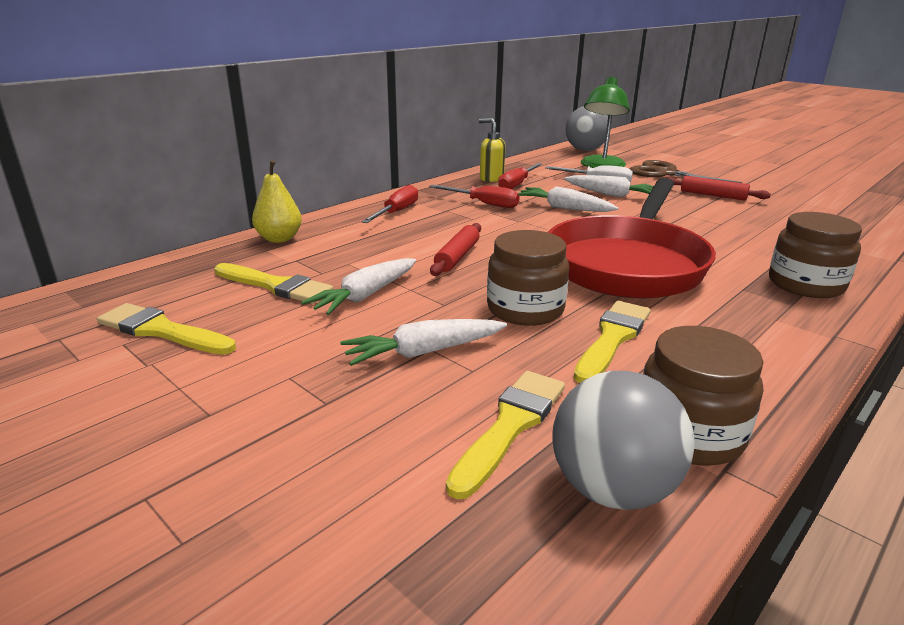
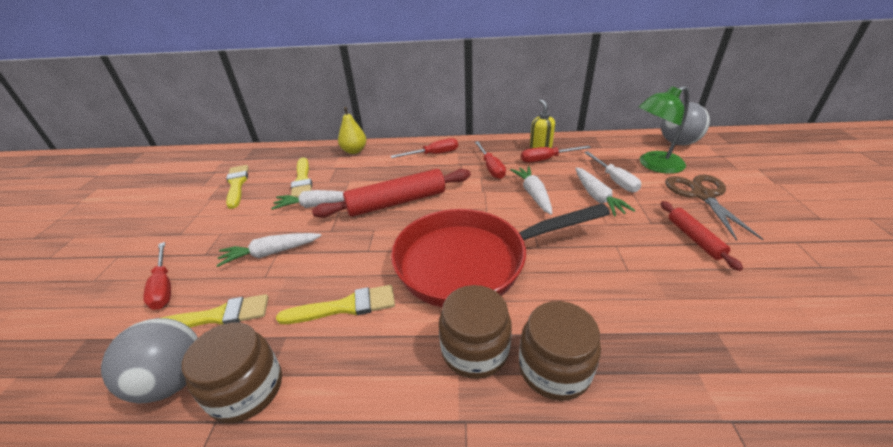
camera: 50 degrees right, 10 degrees up
(355, 458) = (163, 287): none -> red screwdriver
(424, 352) = (271, 253): white carrot -> white carrot turned 45 degrees counterclockwise
(457, 256) = (397, 202): red rolling pin -> red rolling pin, size x1.79
(525, 309) = (351, 257): brown jar -> brown jar (475, 350)

